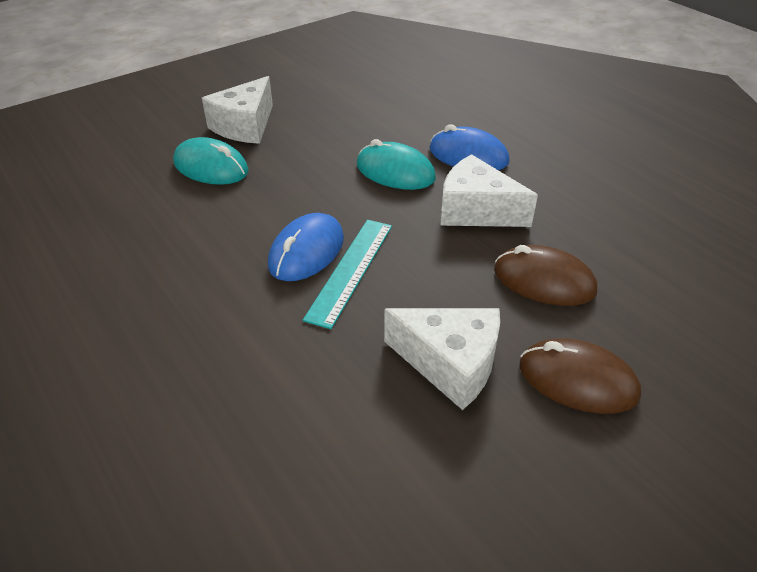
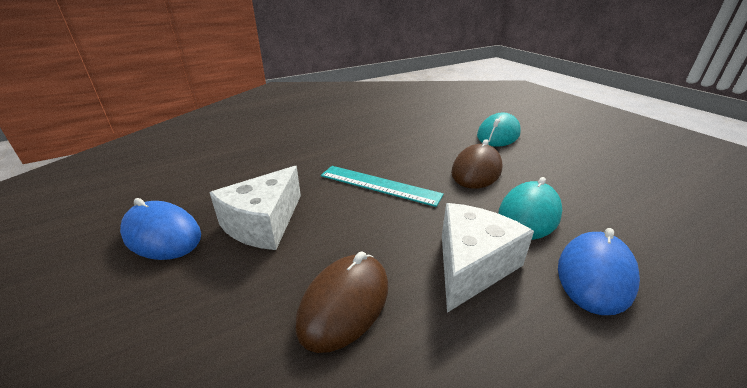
camera: 95 degrees right, 10 degrees down
(245, 126) = (564, 144): white cheese -> none
(306, 252) = (402, 168): blue mouse -> blue mouse (162, 235)
(577, 380) = (201, 299): brown mouse -> brown mouse (476, 171)

